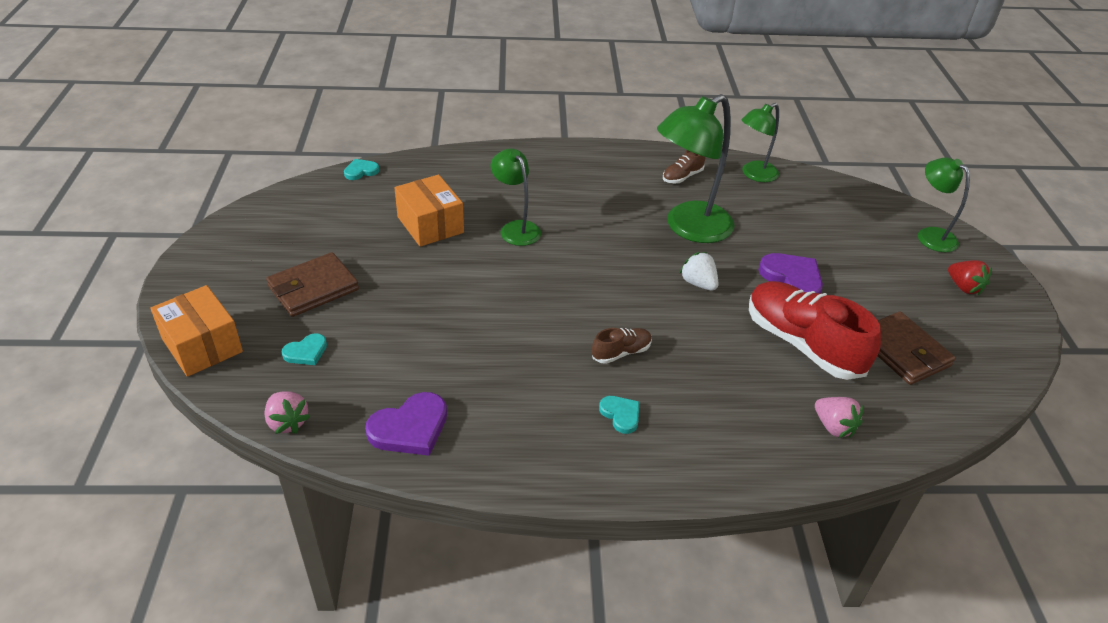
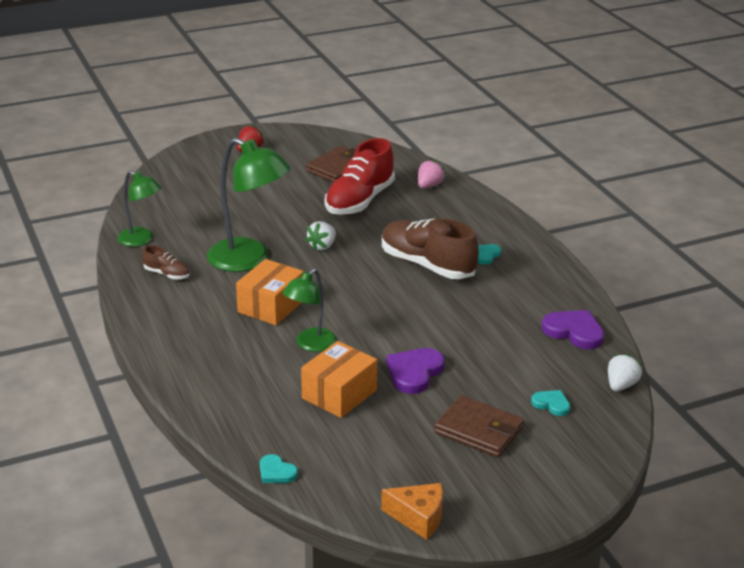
camera: 110 degrees left, 10 degrees down
(202, 345) = (595, 463): orange box -> orange box (271, 306)
(247, 220) = (418, 517): none -> orange cheese
(287, 422) = (621, 385): pink strawberry -> white strawberry
(621, 352) = (427, 265): brown shoe -> brown shoe, size x2.16
(792, 278) = (286, 210): purple heart -> purple heart (414, 372)
(930, 235) = (189, 162): green lamp -> none

